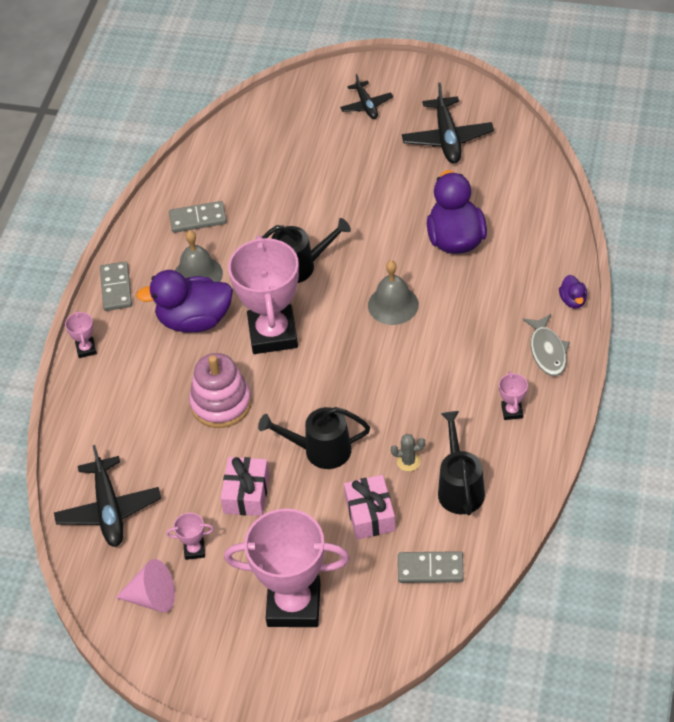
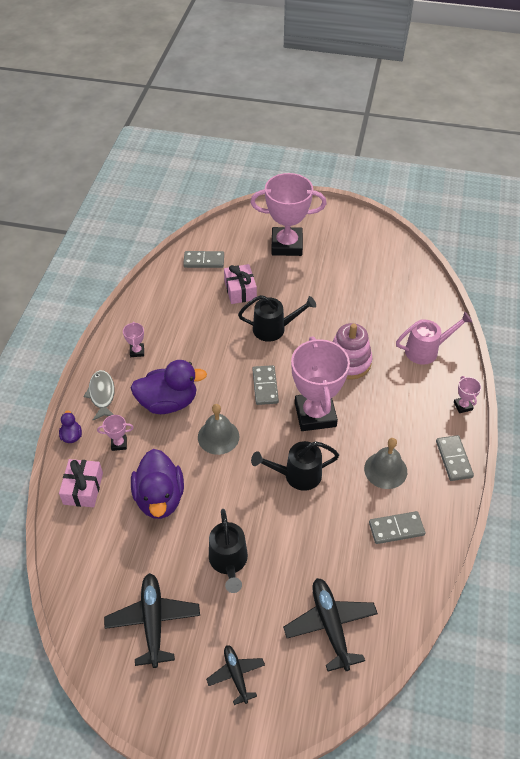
camera: 175 degrees right, 0 degrees up
(109, 510) = (412, 296): black plane -> black plane (330, 625)
(111, 423) = (427, 350): none -> pink watering can
(152, 597) = (373, 250): pink cone -> none
(194, 320) = (380, 428): purple duck -> purple duck (168, 402)
(194, 550) = (351, 273): pink trophy -> pink trophy (119, 444)
(246, 494) = (322, 303): pink gift -> pink gift (83, 488)
(335, 367) = (265, 386): none -> grey domino
(408, 461) = (213, 320): grey cactus -> none
(459, 487) = (180, 305): black watering can -> black watering can (229, 562)

